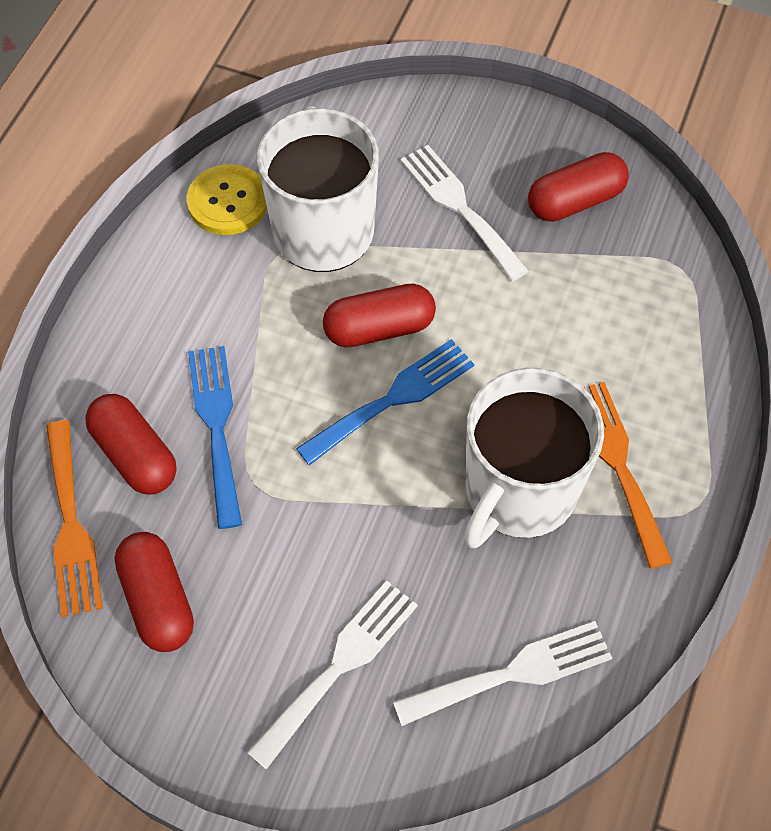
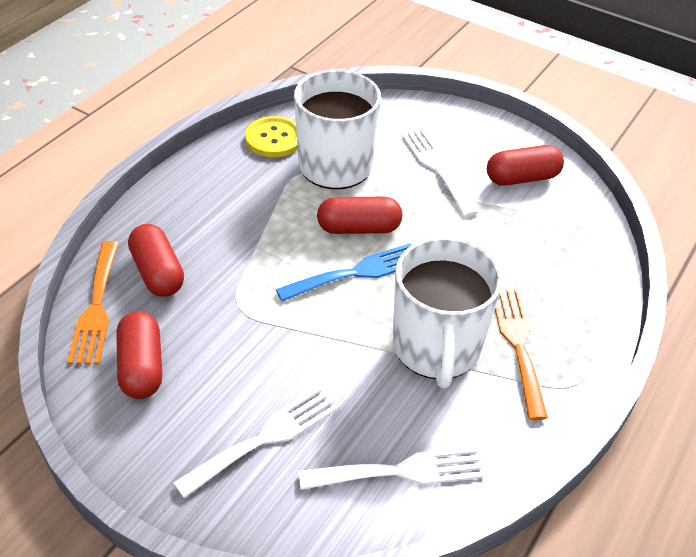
camera: 10 degrees right, 15 degrees down
(216, 426) = (222, 266): blue fork -> none
(519, 490) = (436, 348): white mug -> white mug turned 45 degrees counterclockwise

